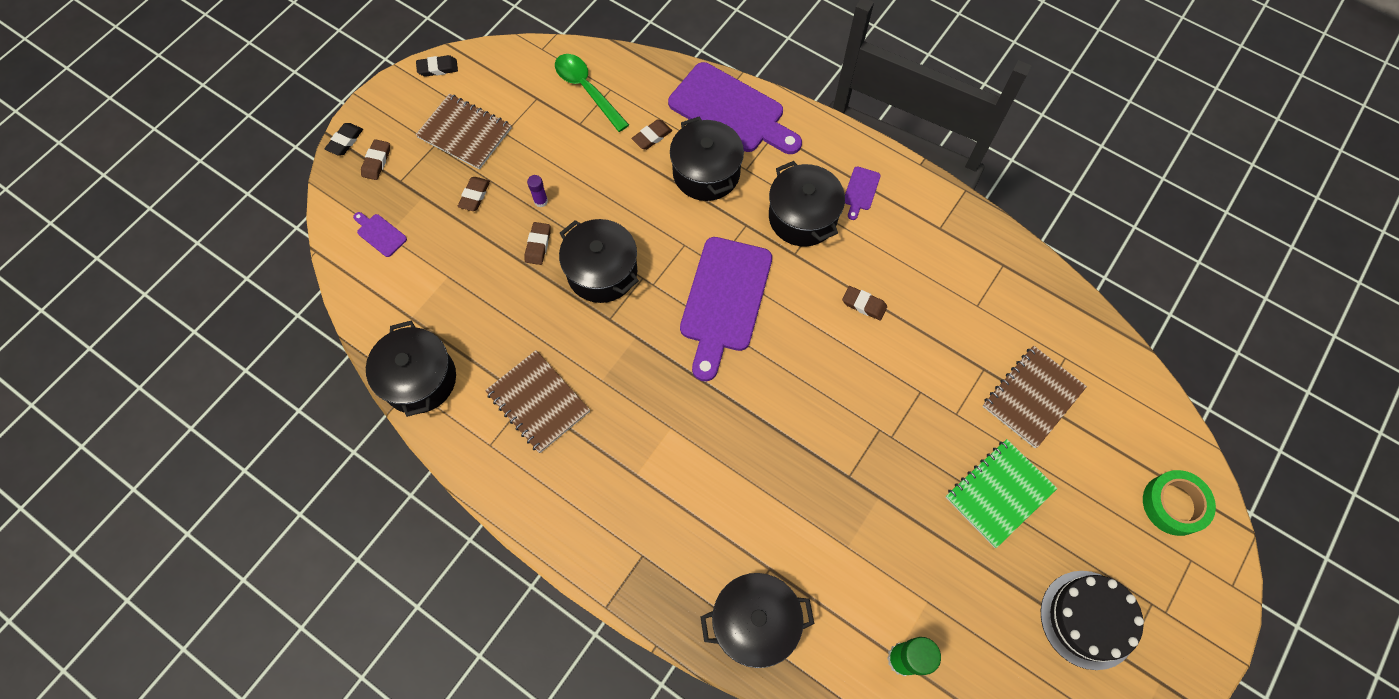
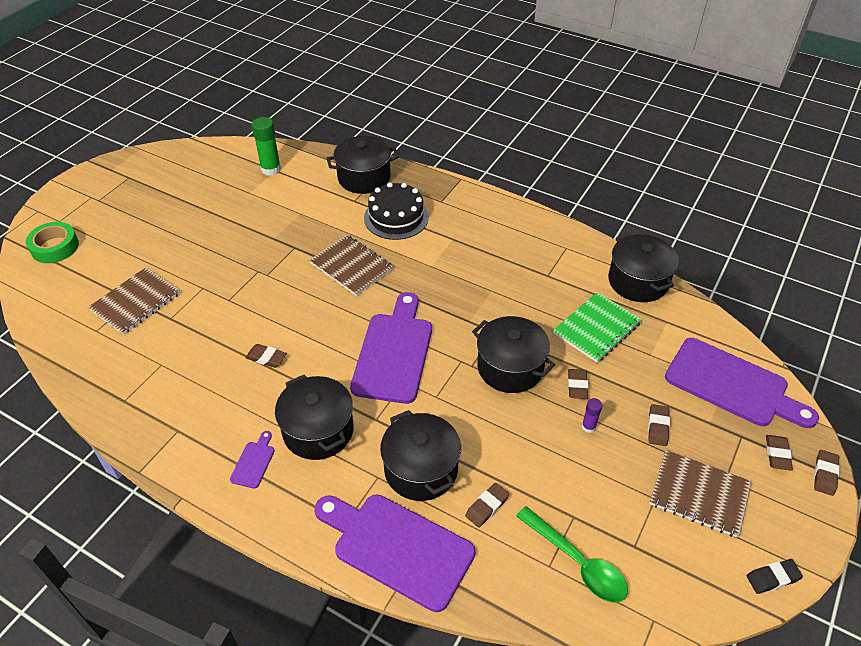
camera: 175 degrees right, 20 degrees down
(345, 141) = (825, 474): black eraser -> brown eraser
(380, 234) = (732, 385): purple cutting board -> purple cutting board, size x2.41
(538, 402) = (538, 274): brown notebook -> brown notebook (351, 266)
(999, 493) = (183, 245): green notebook -> green notebook (596, 328)
(1088, 619) = (145, 191): black cake -> black cake (396, 217)

